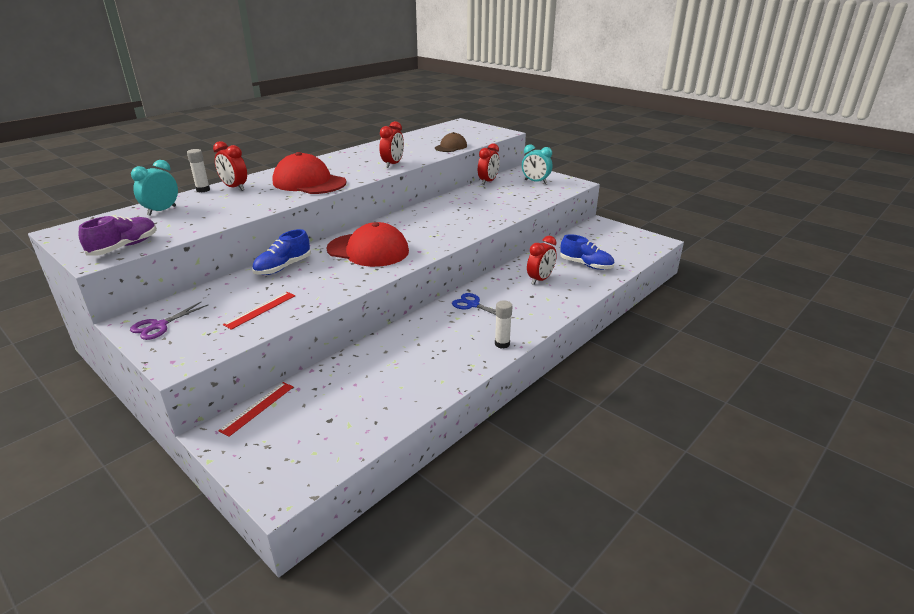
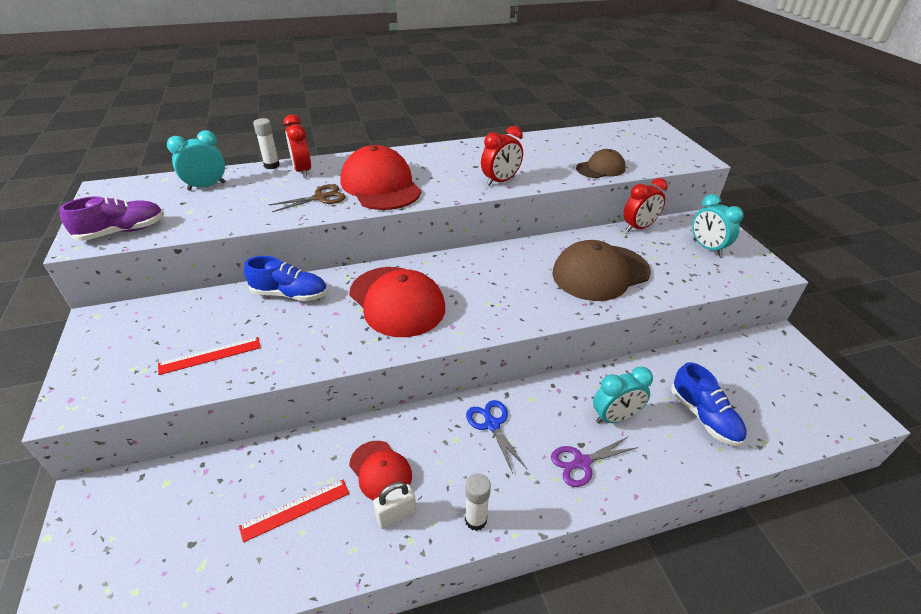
camera: 30 degrees right, 10 degrees up
(159, 326) = (110, 337): purple scissors -> purple scissors (581, 462)
(257, 408) = (148, 480): red ruler -> red ruler (295, 509)
(270, 197) = (320, 198): none -> brown scissors
(283, 267) = (290, 294): blue shoe -> blue shoe turned 150 degrees counterclockwise
(423, 346) = (380, 471): none -> red cap
(453, 359) = (396, 515): none -> white padlock
(485, 206) = (600, 273): none -> brown cap
(540, 280) = (615, 417): red clock -> turquoise clock

